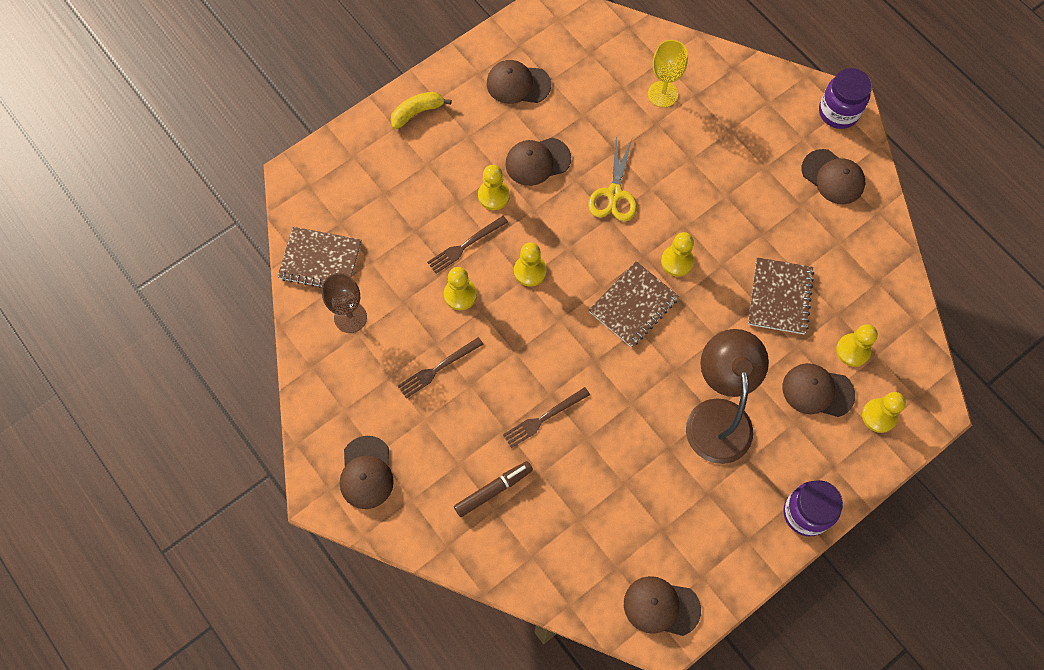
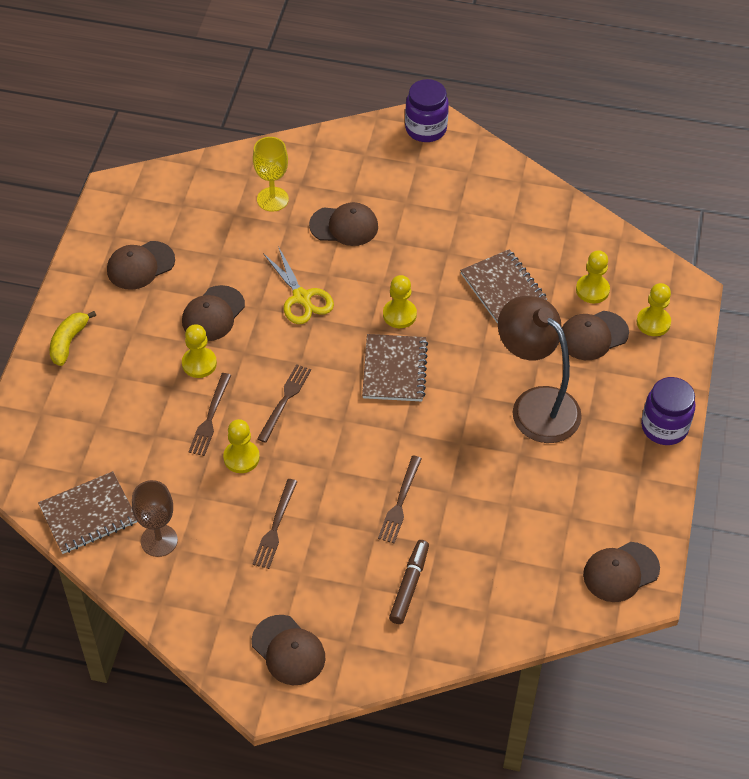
camera: 40 degrees left, 15 degrees down
(530, 271) = (285, 400): yellow pawn -> brown fork
(833, 177) = (464, 177): brown cap -> brown cap (344, 226)

